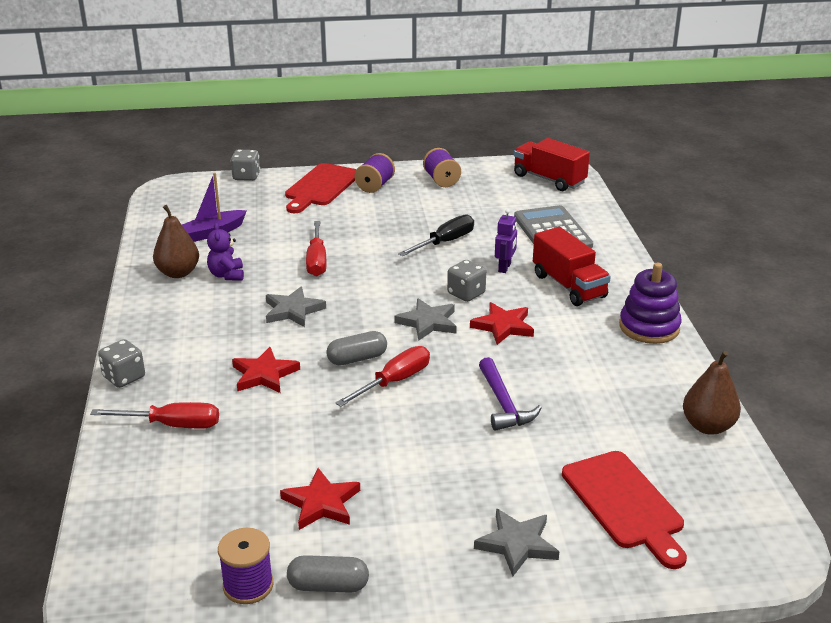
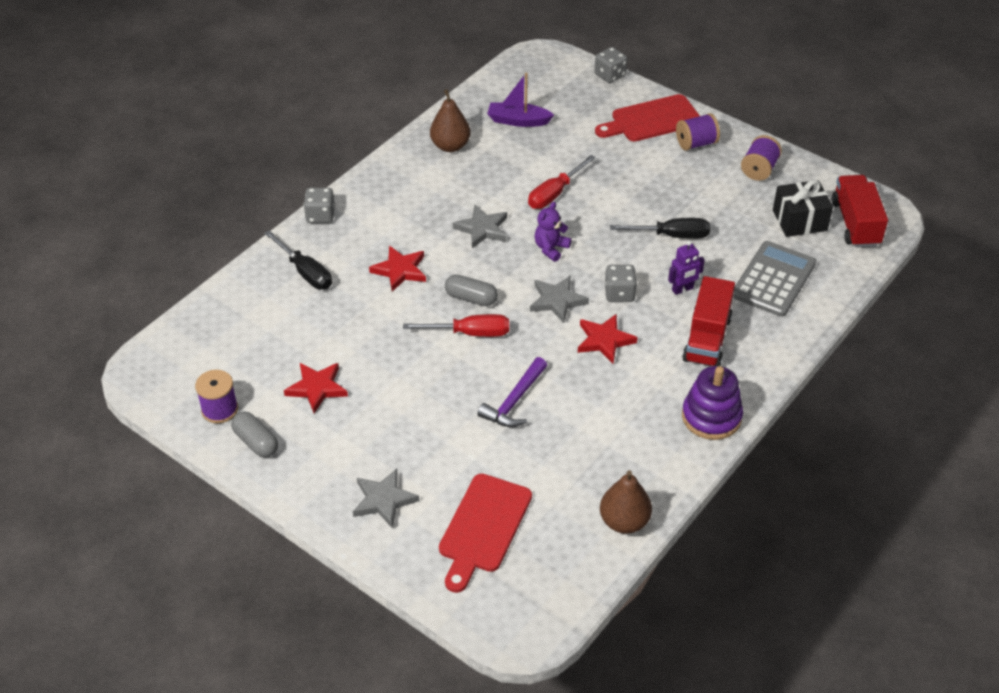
camera: 45 degrees right, 15 degrees up
(172, 425) = (305, 272): red screwdriver -> black screwdriver
(227, 275) = (478, 168): purple teddy bear -> purple teddy bear (551, 248)
(513, 194) = (799, 220): none -> black gift

